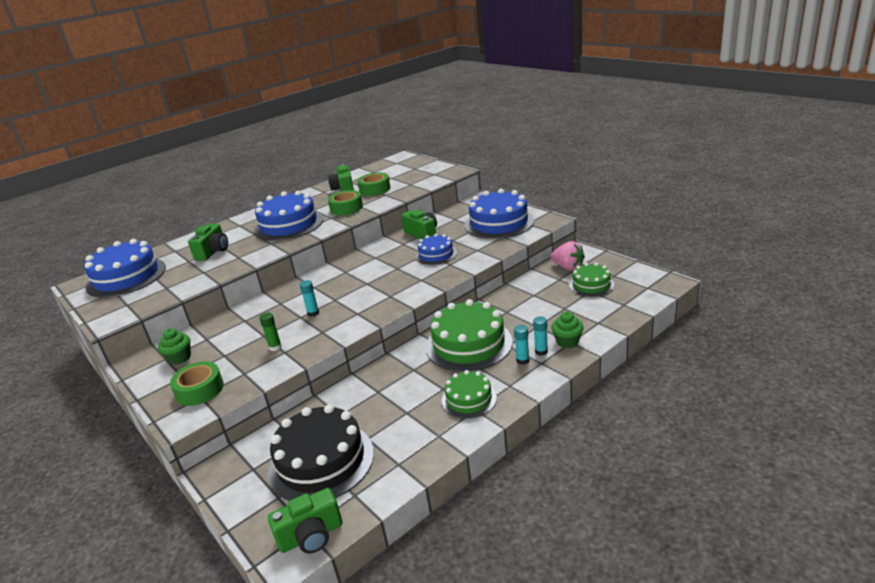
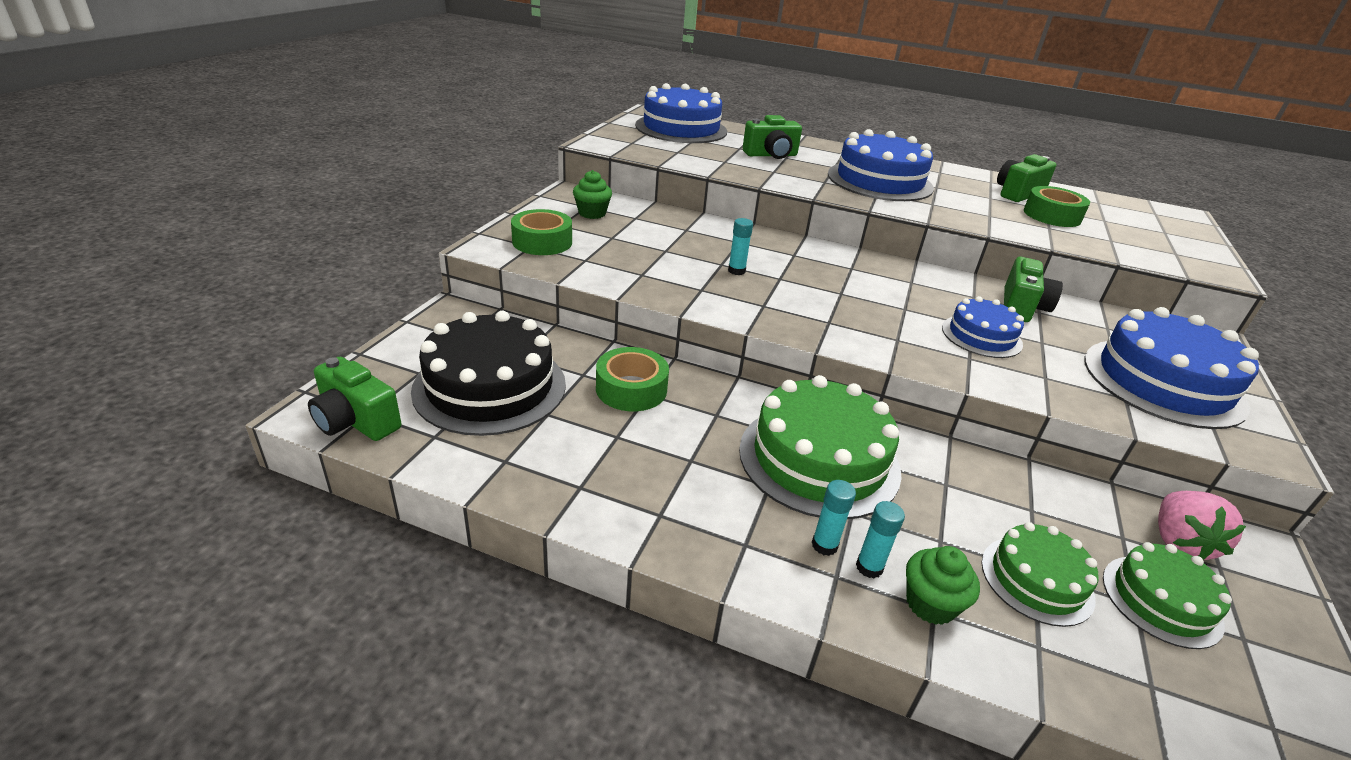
camera: 55 degrees right, 5 degrees up
(275, 347) = (647, 265): green glue stick -> none
(346, 208) = (971, 208): green tape -> green tape (631, 389)
(469, 399) = (680, 499): green cake -> green cake (1036, 580)

